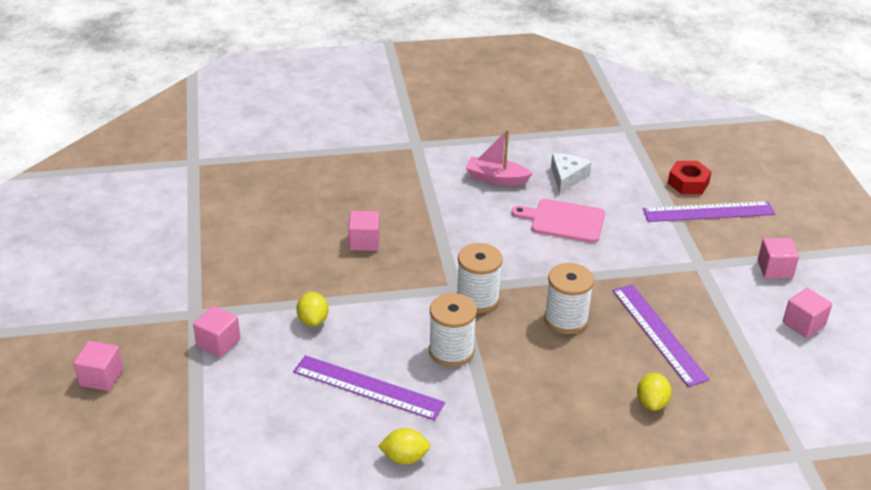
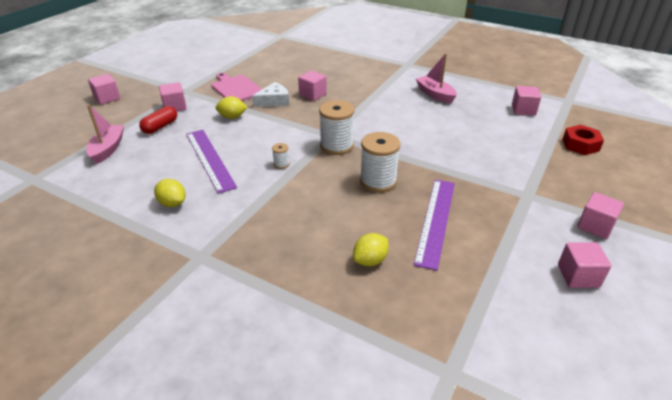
camera: 40 degrees right, 0 degrees up
(226, 442) = (108, 149): none -> pink boat
(244, 379) = (160, 126): none -> red capsule
(313, 320) = (232, 117): yellow lemon -> yellow lemon turned 60 degrees clockwise
(451, 351) = (281, 164): white spool -> white spool, size x0.45
(564, 221) = (452, 130): pink cutting board -> pink cutting board (236, 88)
(567, 177) = (486, 110): white cheese -> white cheese (274, 101)
(600, 161) = (523, 110): none -> pink cube
(708, 212) = (577, 167): purple ruler -> none

